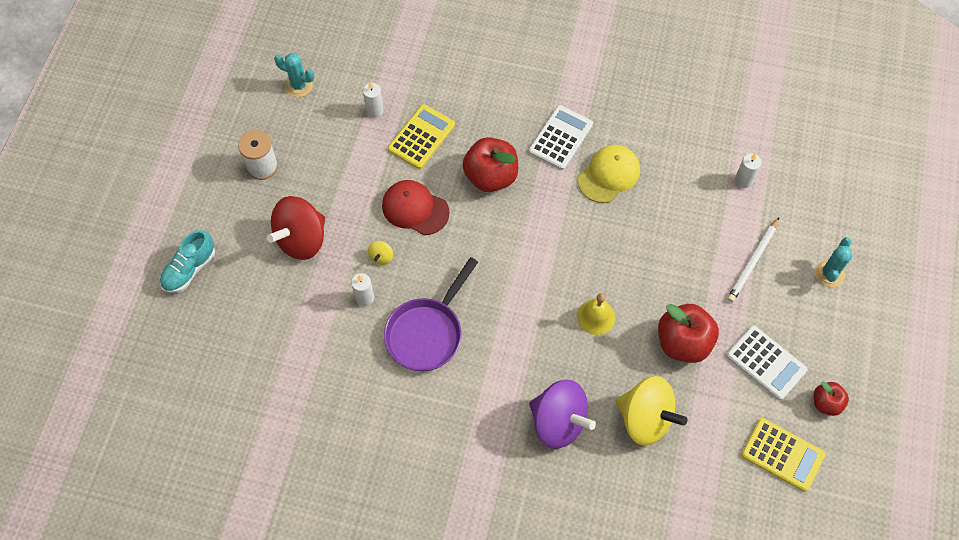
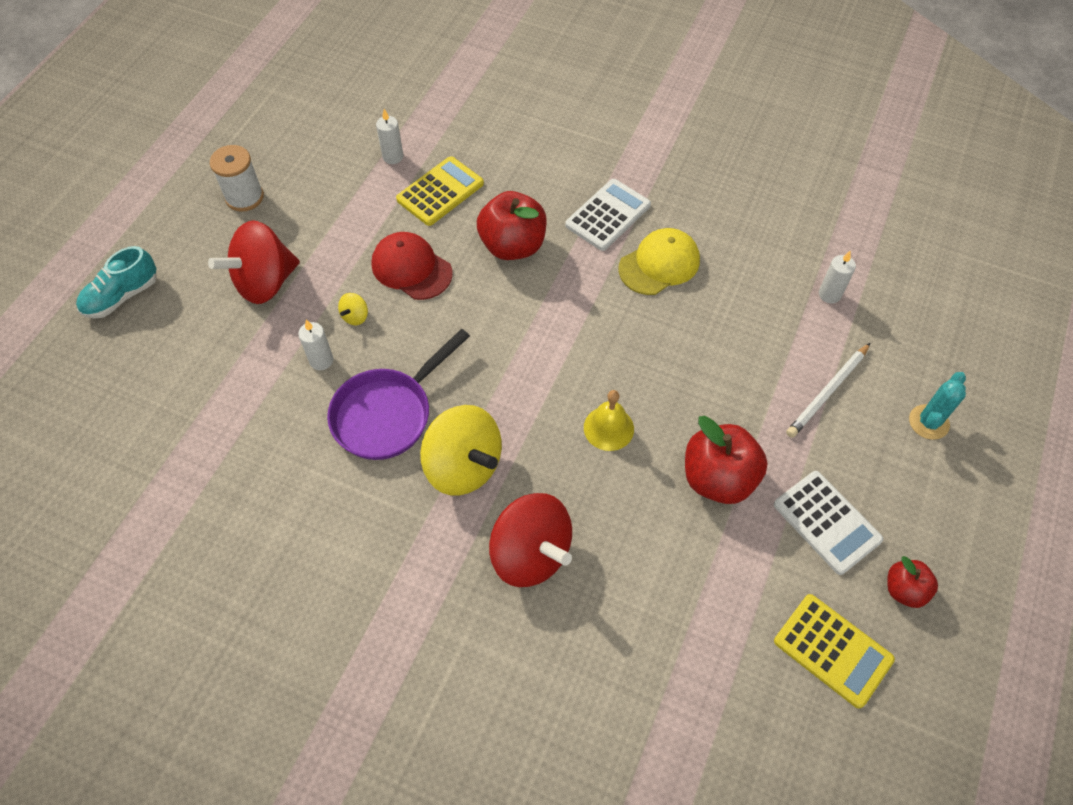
camera: 10 degrees right, 5 degrees down
(299, 85) = (313, 120): turquoise cactus -> none
(558, 422) = (530, 553): purple spinning top -> red spinning top
(645, 419) = (649, 569): yellow spinning top -> yellow spinning top (463, 466)

